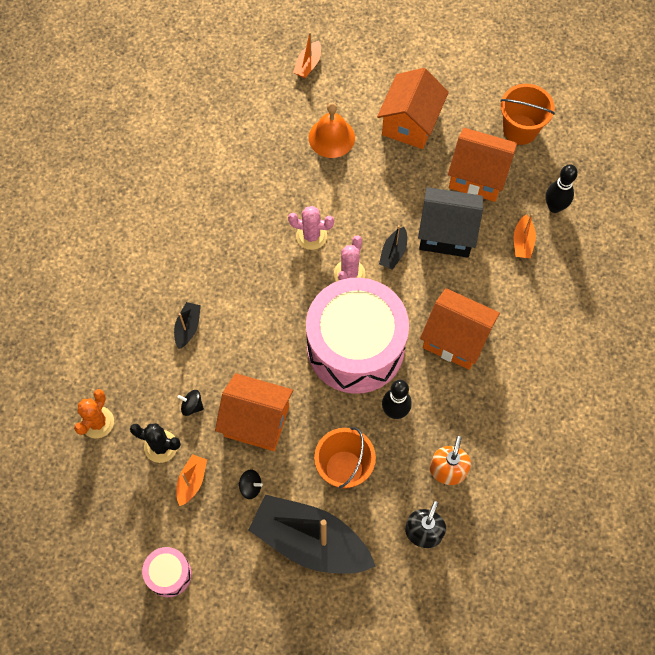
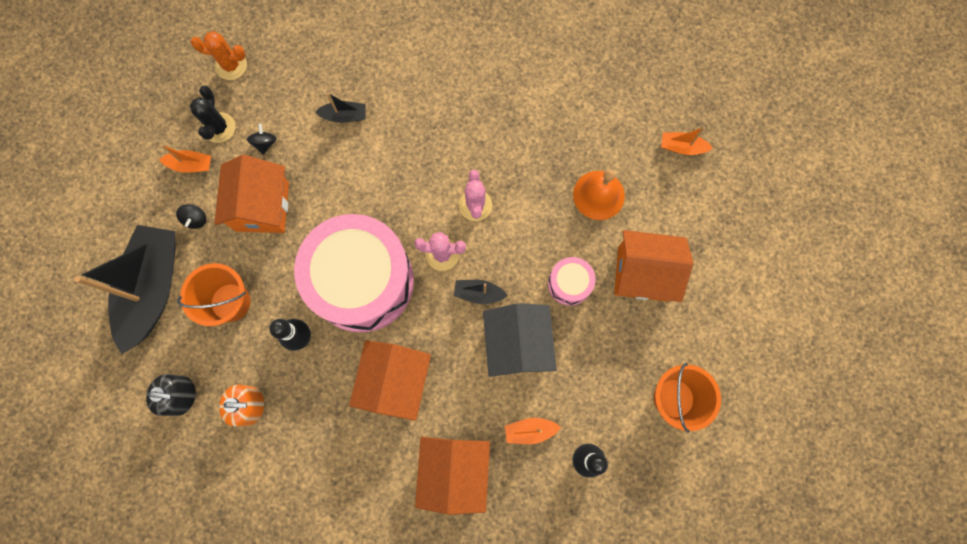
camera: 75 degrees right, 10 degrees up
(169, 574) = (100, 171): pink drum -> pink drum (569, 284)
(478, 176) = (598, 363): orange house -> orange house (454, 470)

